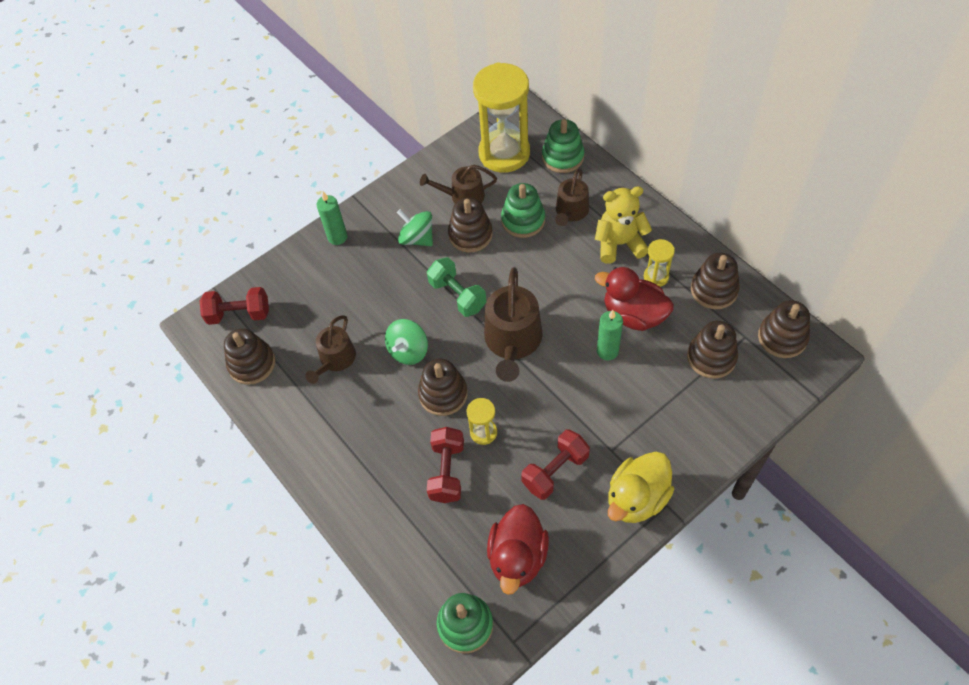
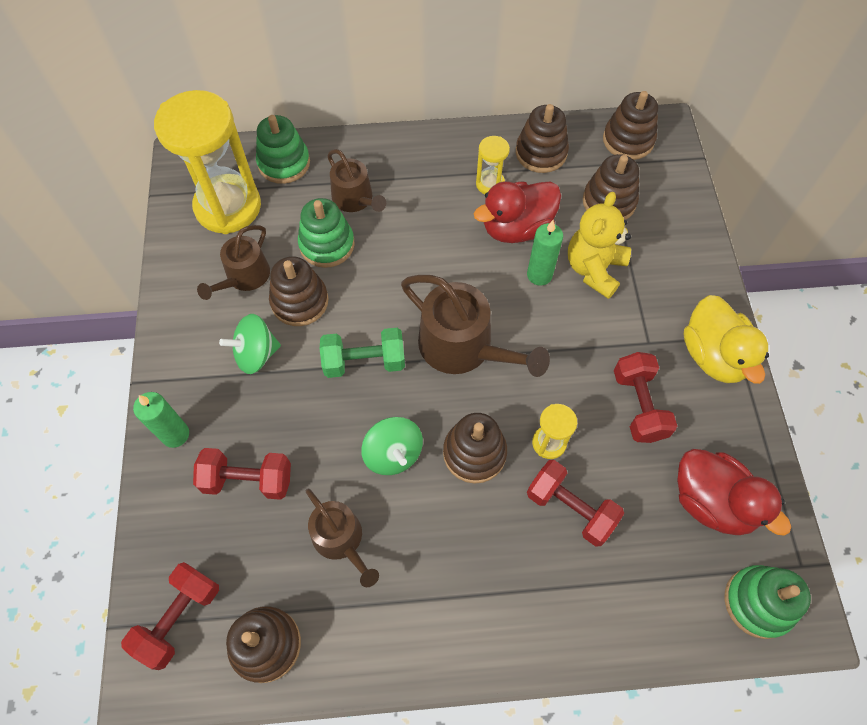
camera: 60 degrees left, 5 degrees up
(337, 290) = (248, 480): none -> red dumbbell
(619, 244) = (428, 187): yellow teddy bear -> yellow teddy bear (594, 269)

